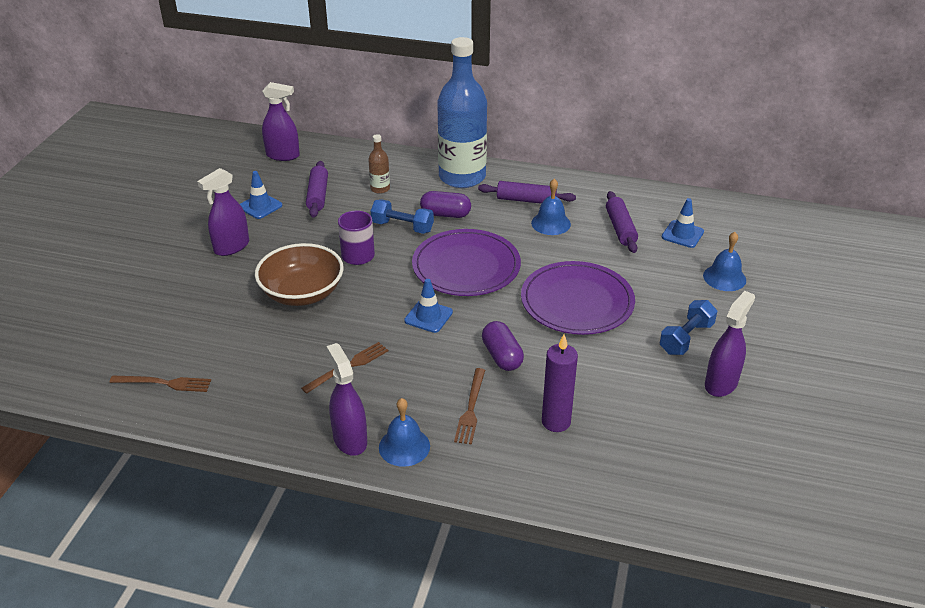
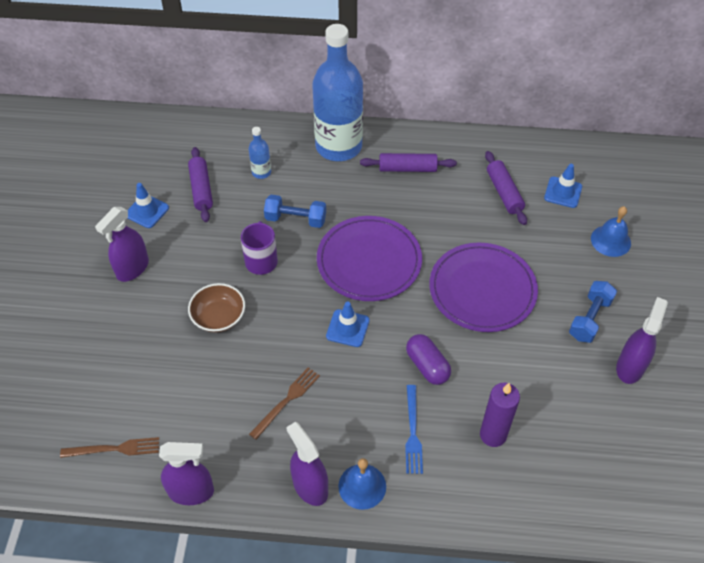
camera: 10 degrees left, 15 degrees up
(283, 155) = (151, 140): purple spray bottle -> purple spray bottle (191, 491)
(302, 293) = (219, 317): brown bowl -> brown bowl, size x0.66
(380, 189) = (261, 172): brown bottle -> blue bottle
(445, 214) = (334, 197): purple capsule -> none
(471, 408) = (412, 432): brown fork -> blue fork
(551, 223) = (437, 195): blue bell -> none

